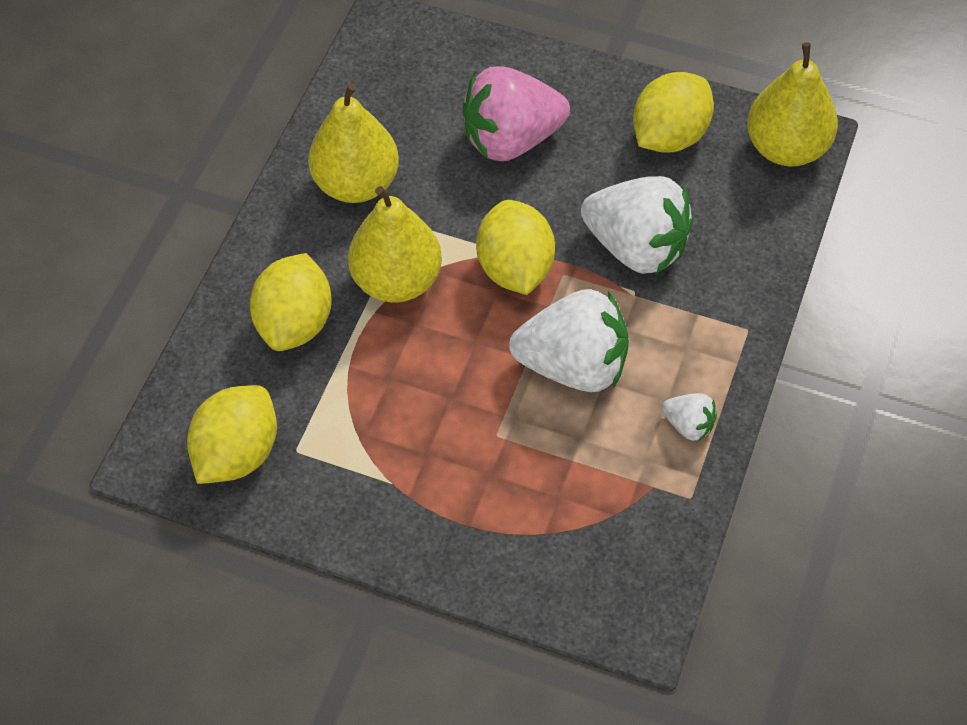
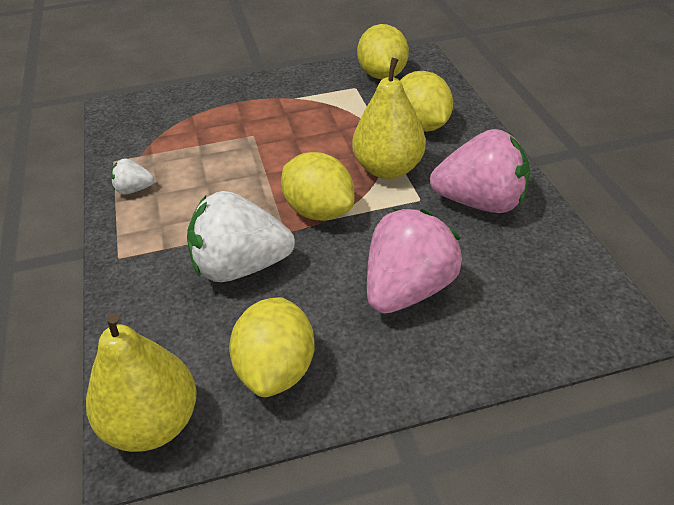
camera: 145 degrees right, 15 degrees down
(356, 184) = (480, 202): yellow pear -> pink strawberry
(573, 365) = (232, 183): white strawberry -> none

